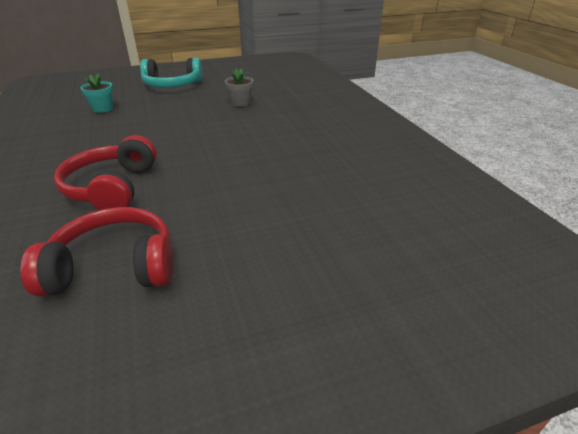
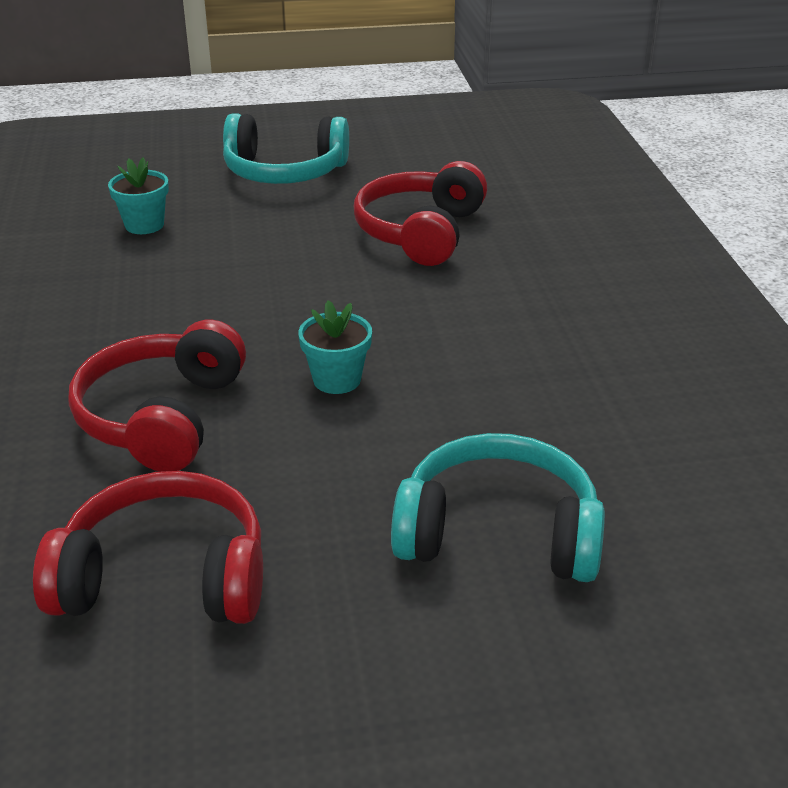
camera: 10 degrees right, 0 degrees up
(206, 163) = (337, 380): none -> turquoise flower pot
(240, 103) = (421, 232): grey flower pot -> red headphones
(302, 224) = (498, 533): none -> turquoise headphones

